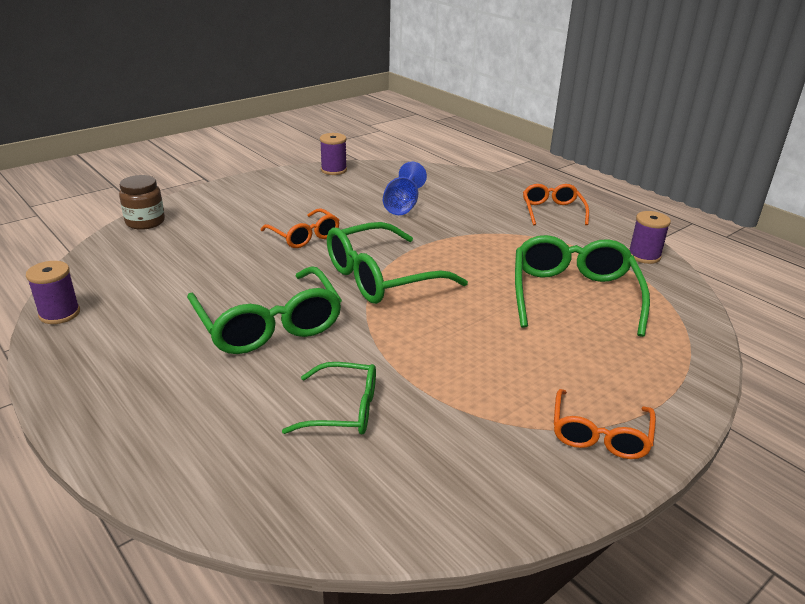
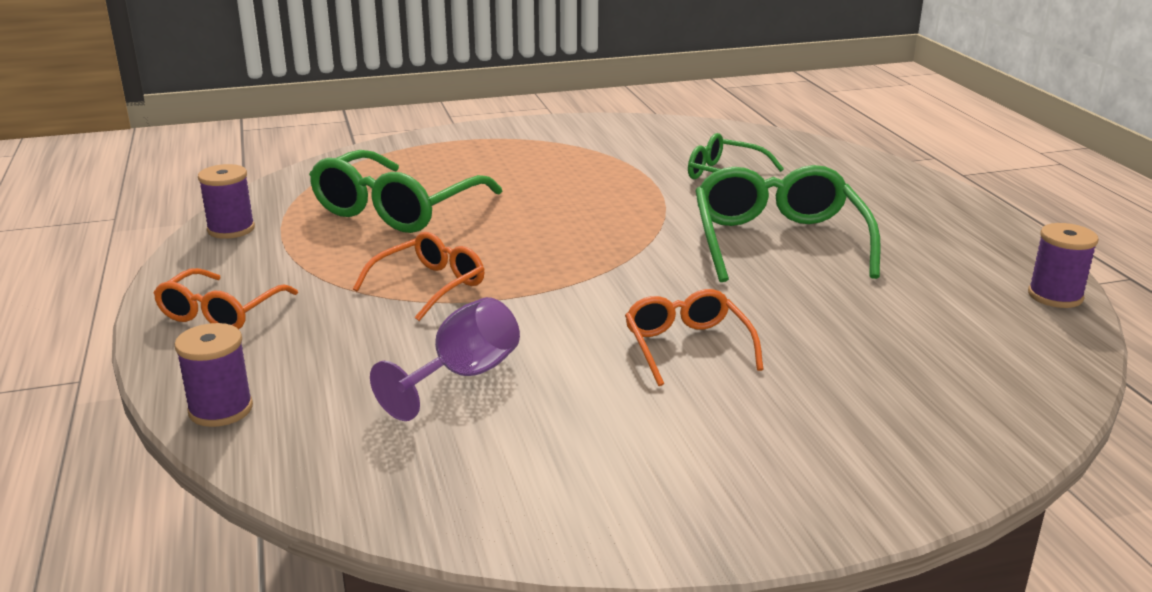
camera: 155 degrees left, 5 degrees down
(145, 222) = (997, 439): brown jar -> none
(334, 170) = (523, 526): purple spool -> purple spool (221, 410)
(381, 277) = (608, 265): green glasses -> none
(402, 205) = (462, 376): blue goblet -> purple goblet
(599, 434) = (531, 136): orange glasses -> orange glasses (429, 286)

